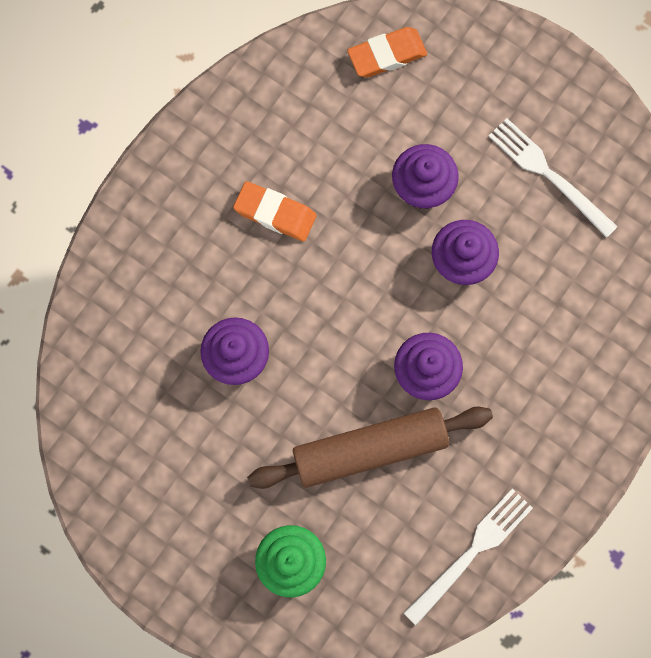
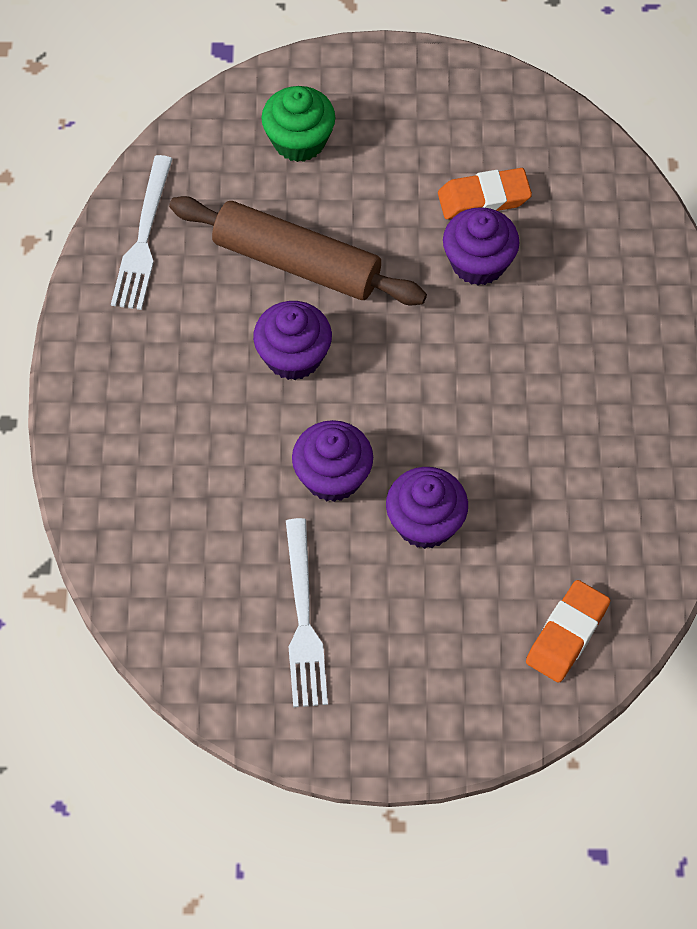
camera: 145 degrees right, 15 degrees down
(275, 213) = (549, 405): orange eraser -> orange eraser (483, 198)
(369, 449) = (297, 263): brown rolling pin -> brown rolling pin turned 75 degrees clockwise
(549, 175) = (303, 619): white fork -> white fork turned 75 degrees clockwise

